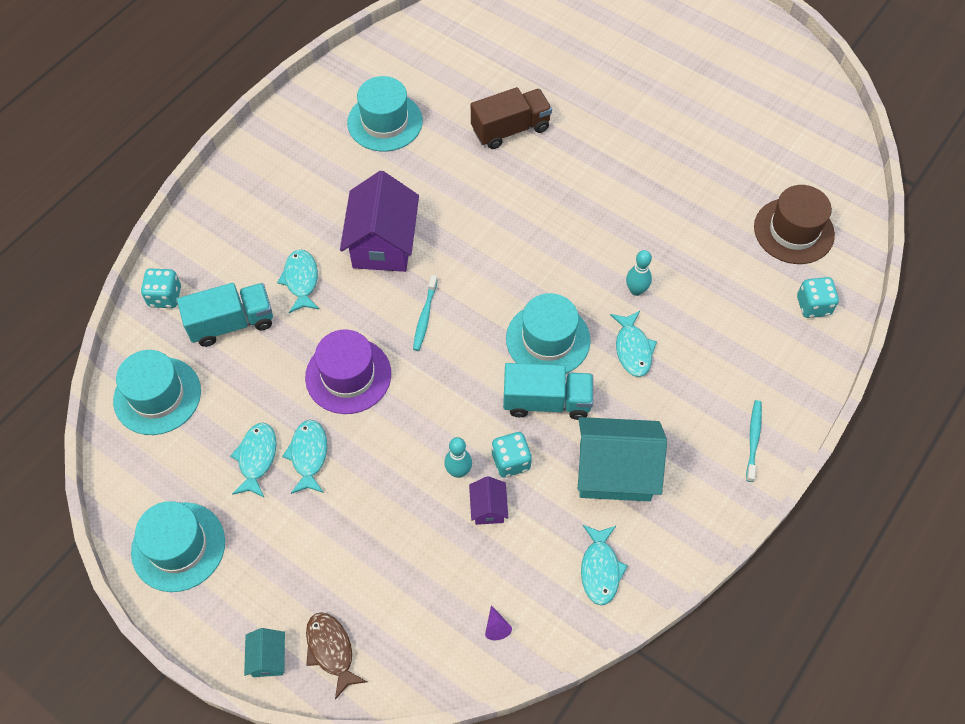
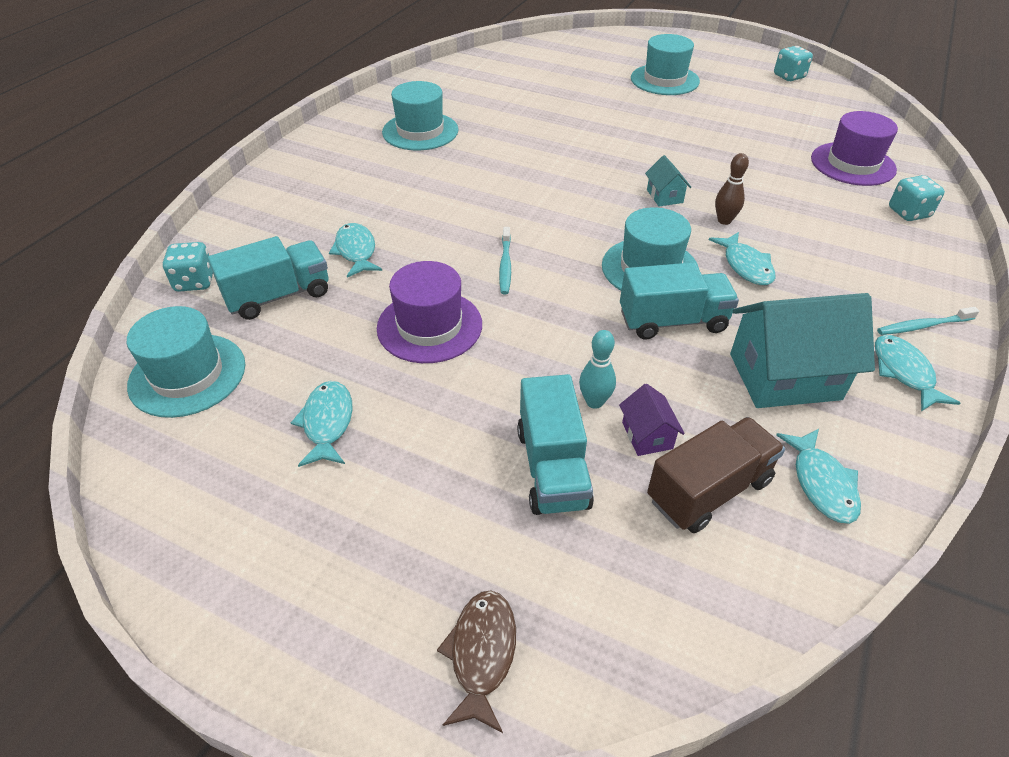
camera: 10 degrees left, 15 degrees down
(178, 546) = (224, 545): turquoise hat -> turquoise hat (664, 80)
(268, 658) = (383, 683): turquoise house -> turquoise house (664, 196)
(308, 455) = (396, 411): turquoise fish -> turquoise fish (904, 372)
(331, 650) = (482, 654): brown fish -> brown fish turned 45 degrees clockwise
(383, 244) = (441, 214): purple house -> none
(411, 524) = (552, 467): none -> turquoise truck
(496, 627) = (716, 578): purple cone -> none
(510, 129) = (546, 125): brown truck -> brown truck (708, 490)
(511, 461) = (655, 383): turquoise dice -> turquoise dice (789, 76)
(636, 290) = (724, 220): turquoise bowling pin -> brown bowling pin
(753, 439) = (923, 326): turquoise toothbrush -> turquoise toothbrush turned 105 degrees counterclockwise
(793, 231) = (852, 164): brown hat -> purple hat

